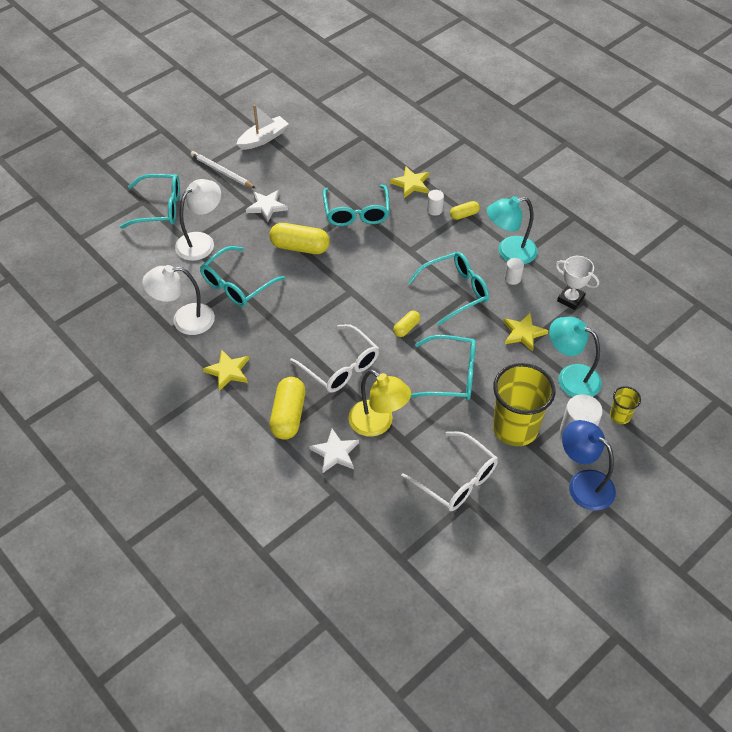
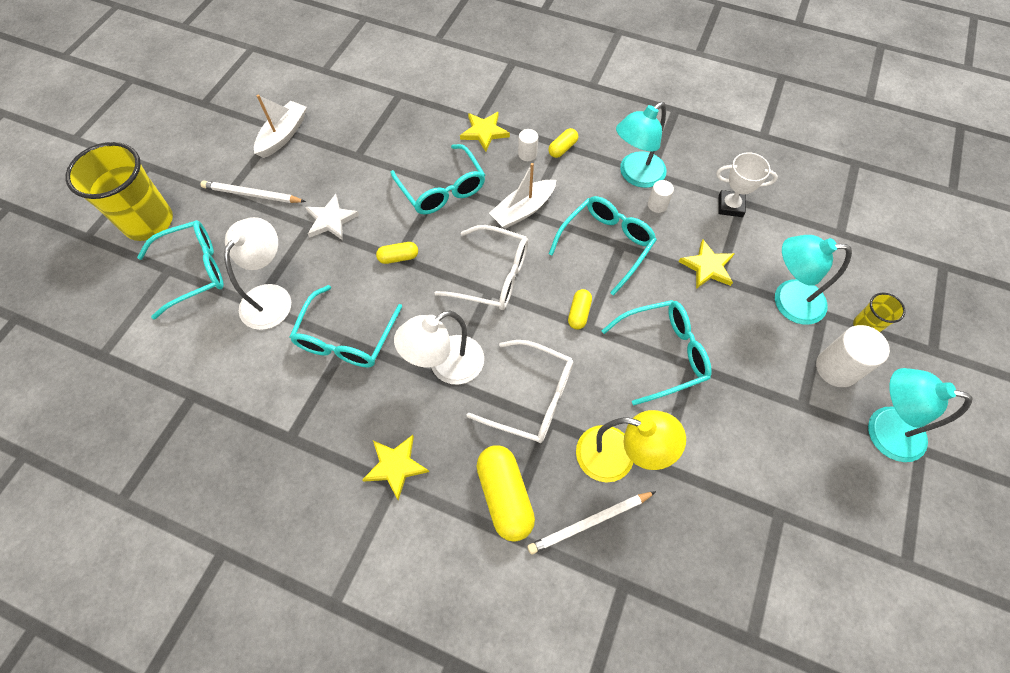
camera: 25 degrees left, 10 degrees up
(184, 320) = (302, 416): white lamp -> white lamp (446, 366)
(300, 247) = (398, 257): yellow capsule -> yellow capsule, size x0.53
(335, 452) = (590, 523): white star -> white pencil
(407, 247) = (523, 210): none -> white boat
(456, 480) = (749, 492): white glasses -> white glasses (493, 276)
(515, 428) = (770, 391): yellow cup -> yellow cup (149, 222)
(583, 483) = (883, 430): blue lamp -> turquoise lamp

